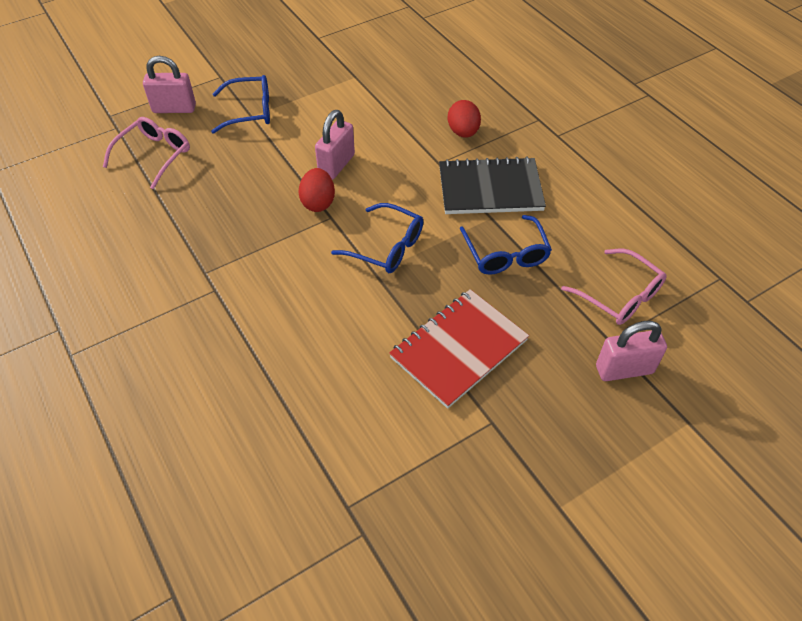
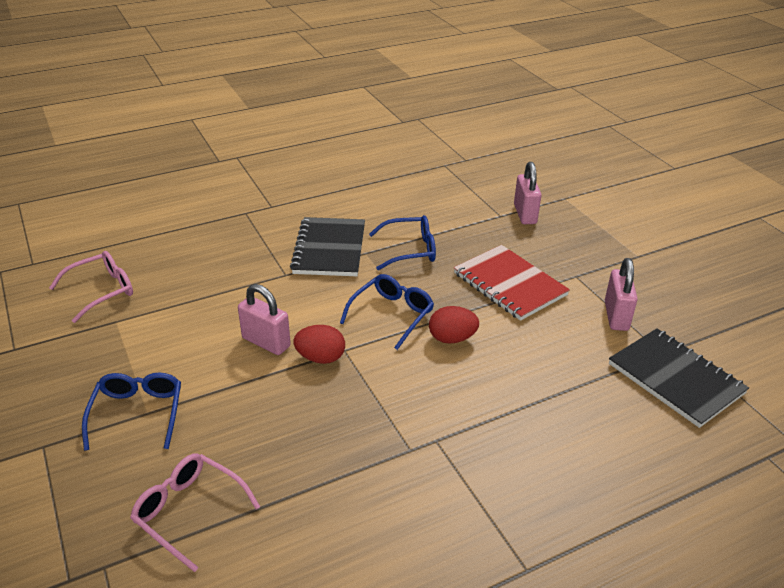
camera: 85 degrees left, 15 degrees down
(174, 108) = (92, 495): pink padlock -> pink padlock (616, 316)
(301, 514) = (675, 379): none -> black notebook
(463, 132) = (246, 256): red egg -> red egg (452, 338)
(619, 296) = (458, 205): pink glasses -> pink glasses (101, 291)

